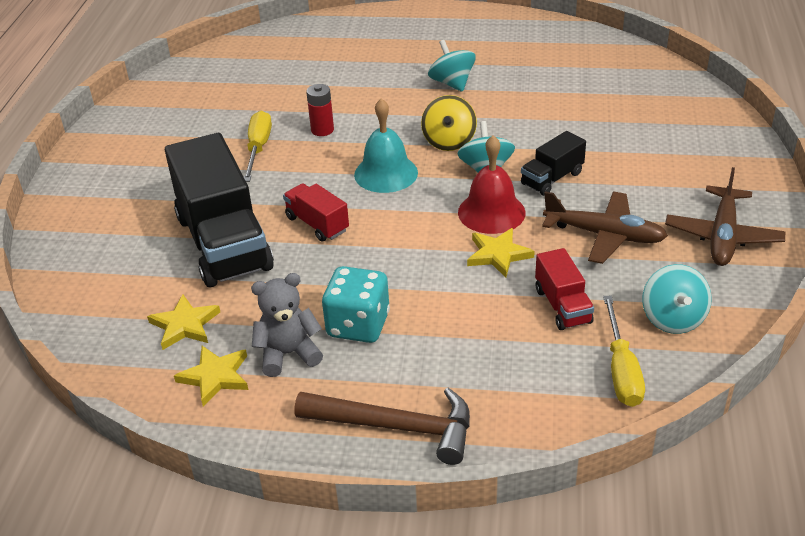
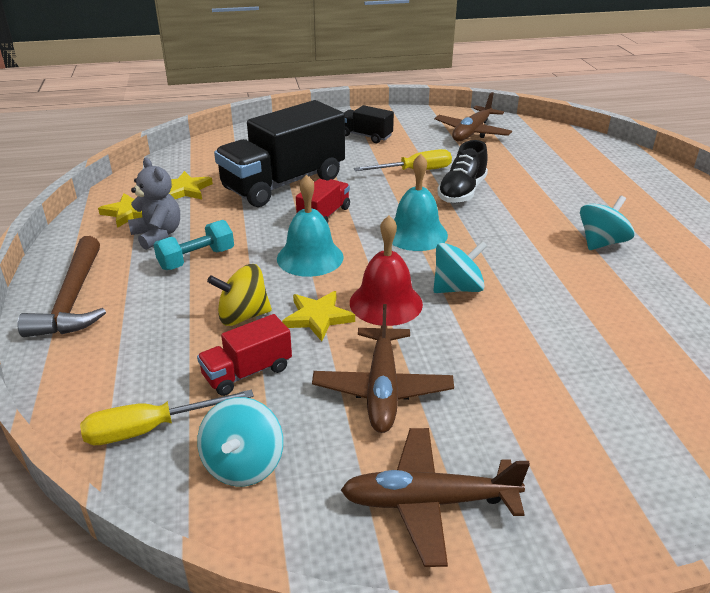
camera: 70 degrees right, 5 degrees down
(195, 93) = (472, 132): none -> brown plane
(322, 130) = (462, 192): red battery -> black shoe
(358, 325) = (196, 259): turquoise dice -> turquoise dumbbell
(395, 245) = (310, 257): none -> turquoise bell
(449, 141) = (493, 258): yellow spinning top -> yellow spinning top (243, 316)
(552, 179) = (469, 335): black truck -> black truck (366, 136)
(673, 319) = (243, 464): turquoise spinning top -> turquoise spinning top turned 60 degrees counterclockwise

